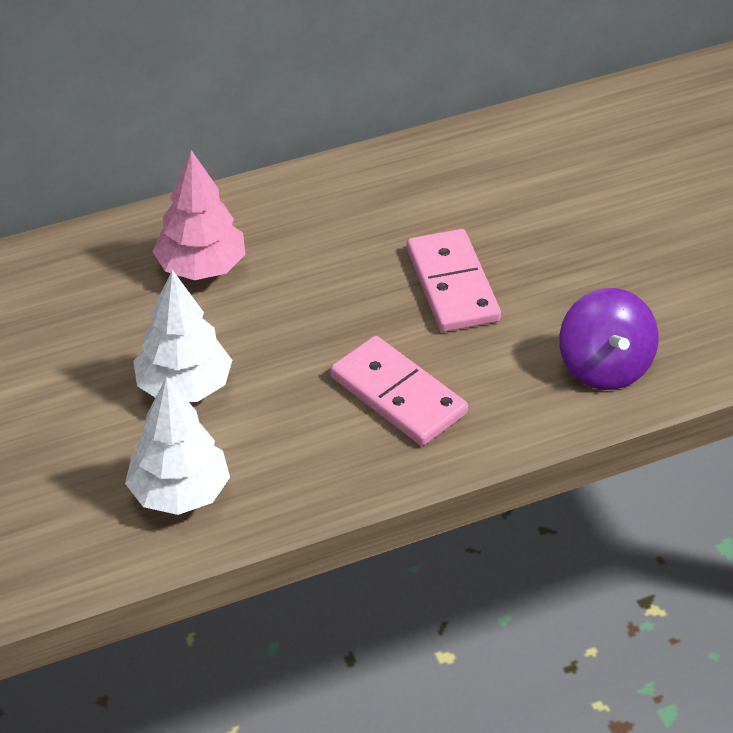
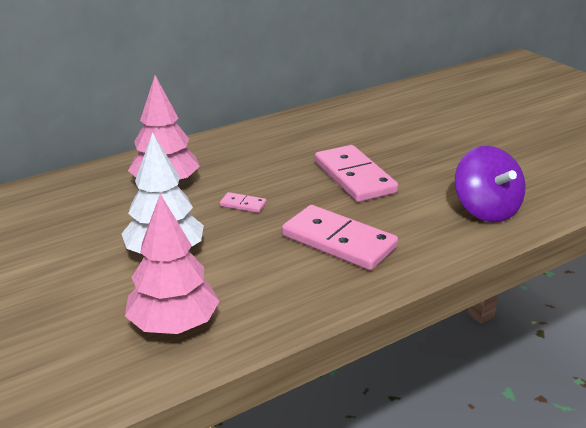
camera: 10 degrees left, 15 degrees down
(179, 493) = (173, 325): white tree -> pink tree
(294, 317) = (243, 204): none -> pink domino

